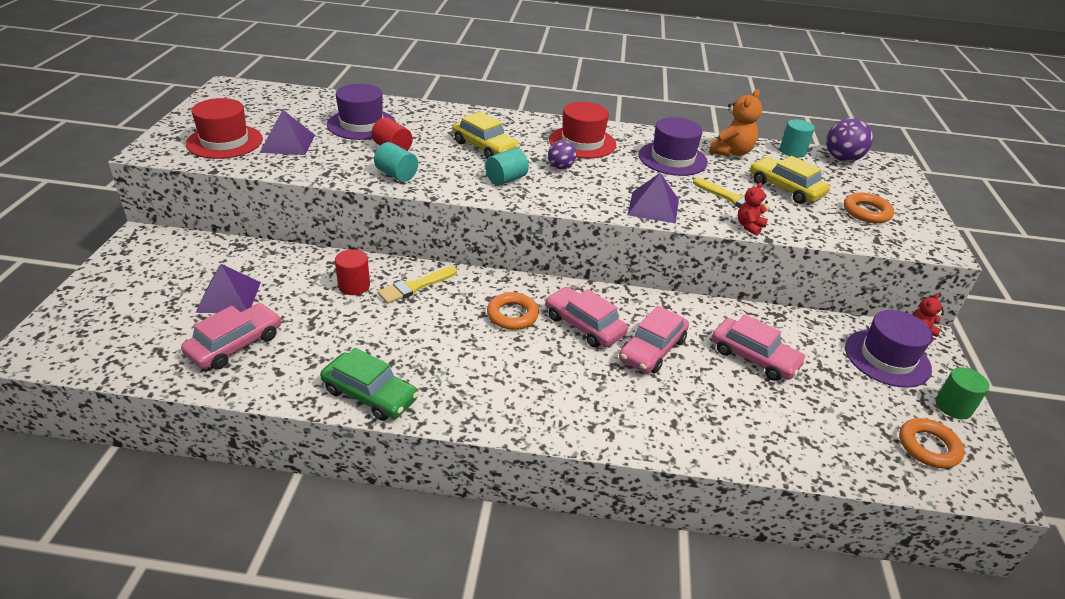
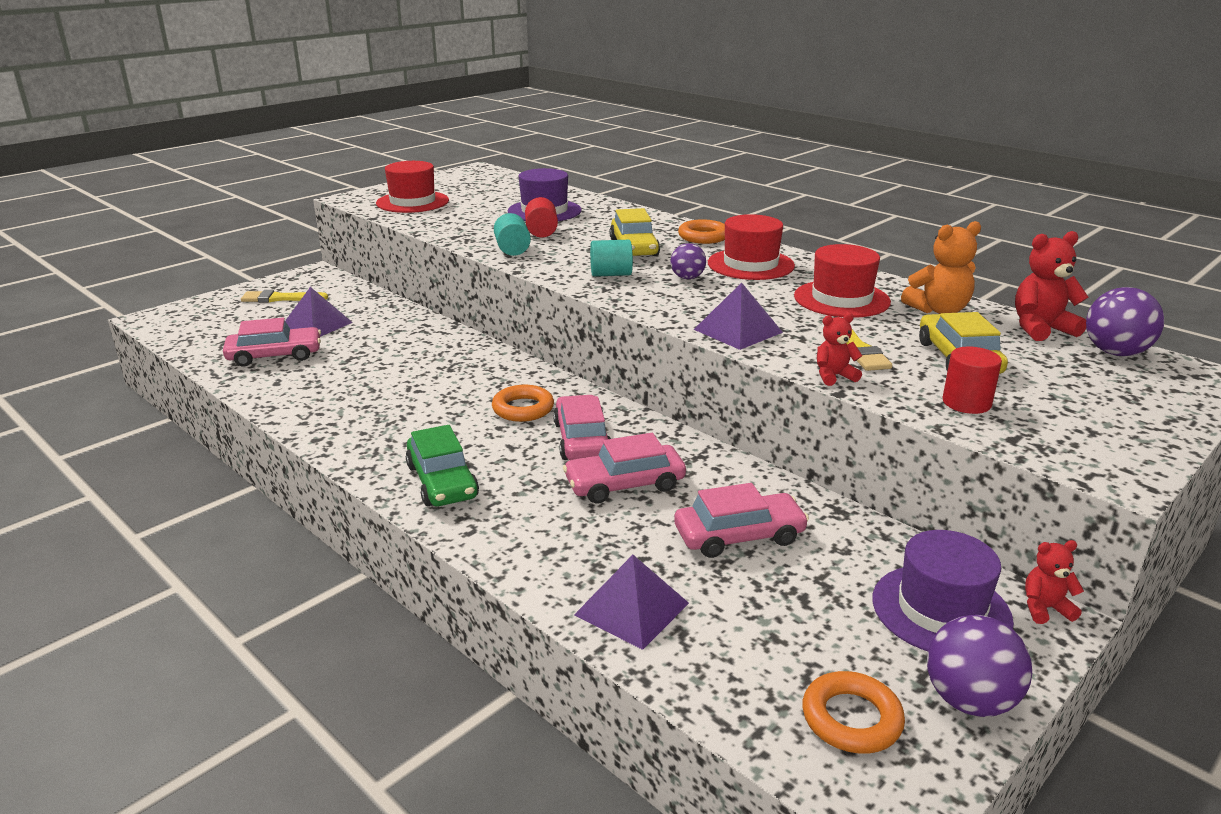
camera: 40 degrees right, 10 degrees down
(287, 143) = (459, 212): purple pyramid -> purple pyramid (631, 609)
(354, 286) = (418, 345): red cylinder -> red cylinder (966, 403)
(370, 394) = (316, 420): green car -> green car (442, 481)
(415, 287) = (467, 361): yellow brush -> yellow brush (280, 298)
(672, 159) = (841, 299): purple hat -> red hat
(754, 357) = (739, 536): pink car -> pink car turned 90 degrees counterclockwise
(792, 151) = (1041, 329): turquoise cylinder -> red teddy bear
(866, 212) = (1051, 409): orange ring -> orange ring (703, 237)
(953, 406) = (969, 700): green cylinder -> purple ball

